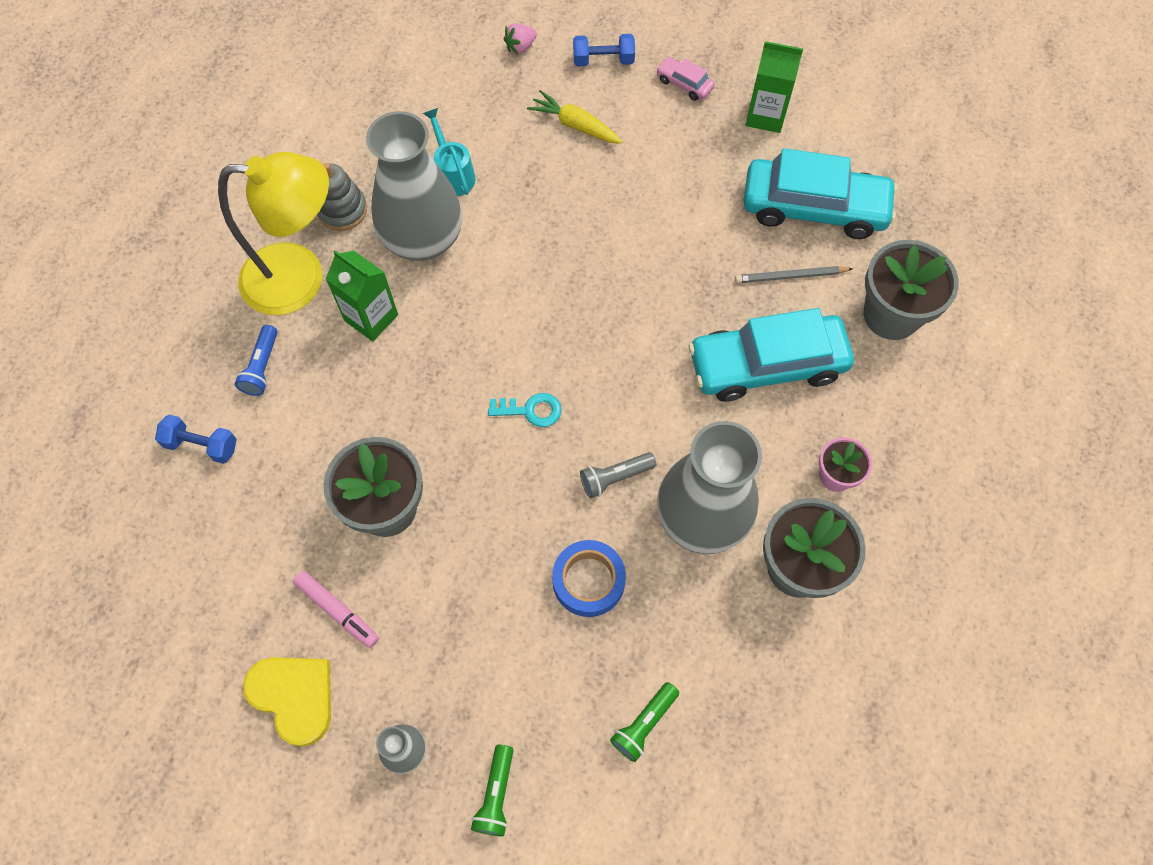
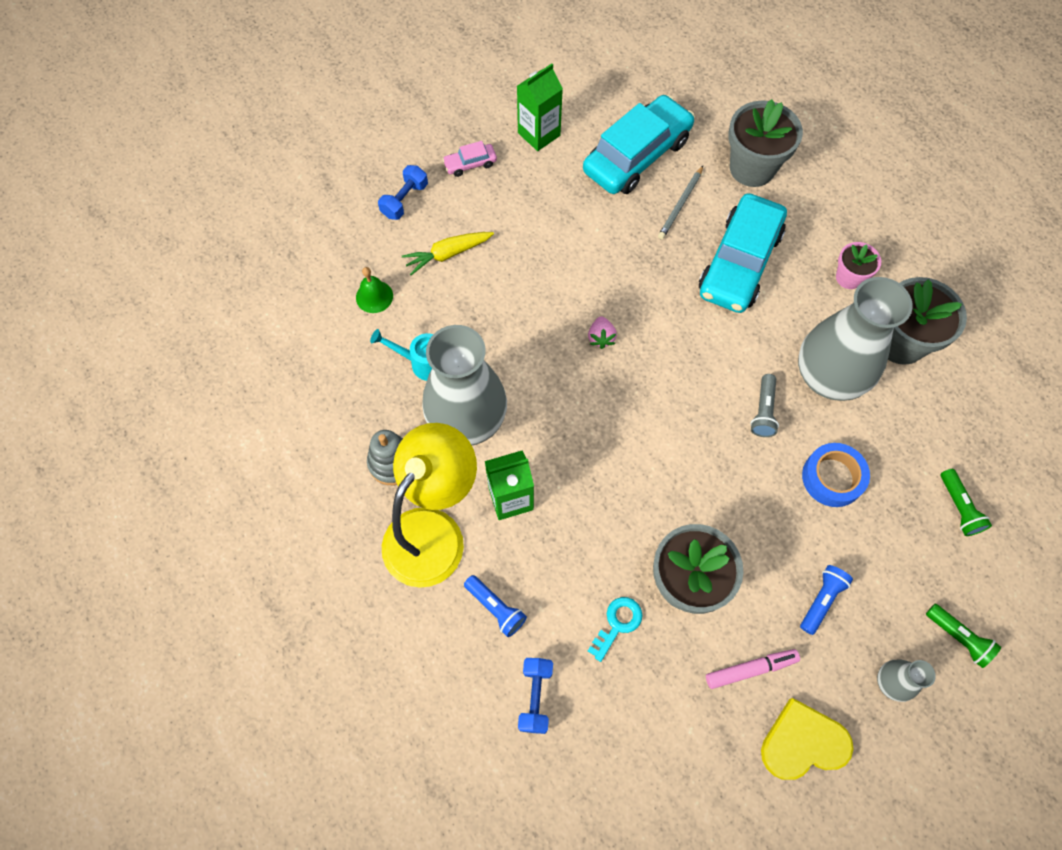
camera: 55 degrees left, 0 degrees up
(202, 445) = (535, 697): blue dumbbell -> blue dumbbell turned 45 degrees counterclockwise
(449, 639) = (821, 600): none -> blue flashlight
(489, 99) = (374, 296): none -> green bell
(520, 47) = (344, 246): pink strawberry -> pink strawberry (601, 337)
(531, 410) = (672, 433): turquoise key -> turquoise key (617, 624)

